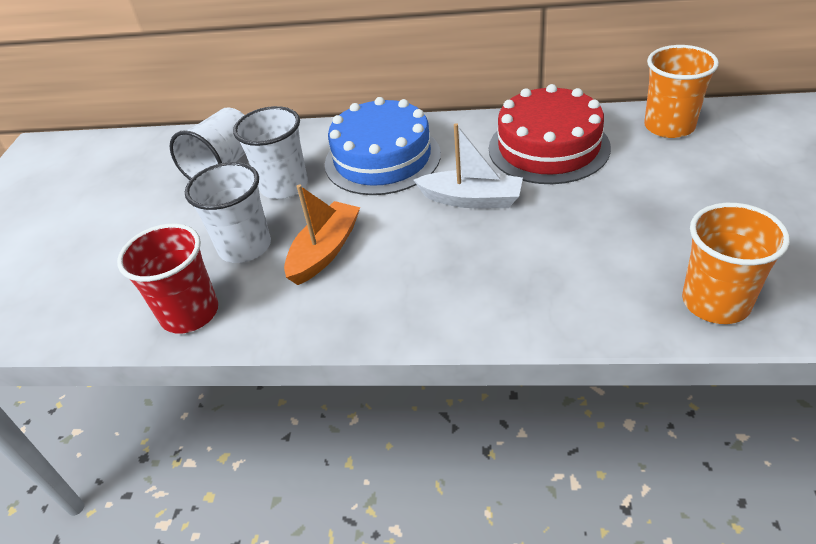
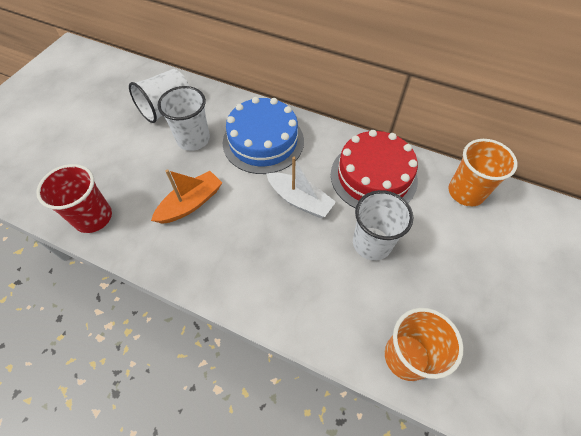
camera: 15 degrees right, 15 degrees up
(245, 247) = (147, 179): white cup -> white cup (372, 243)

